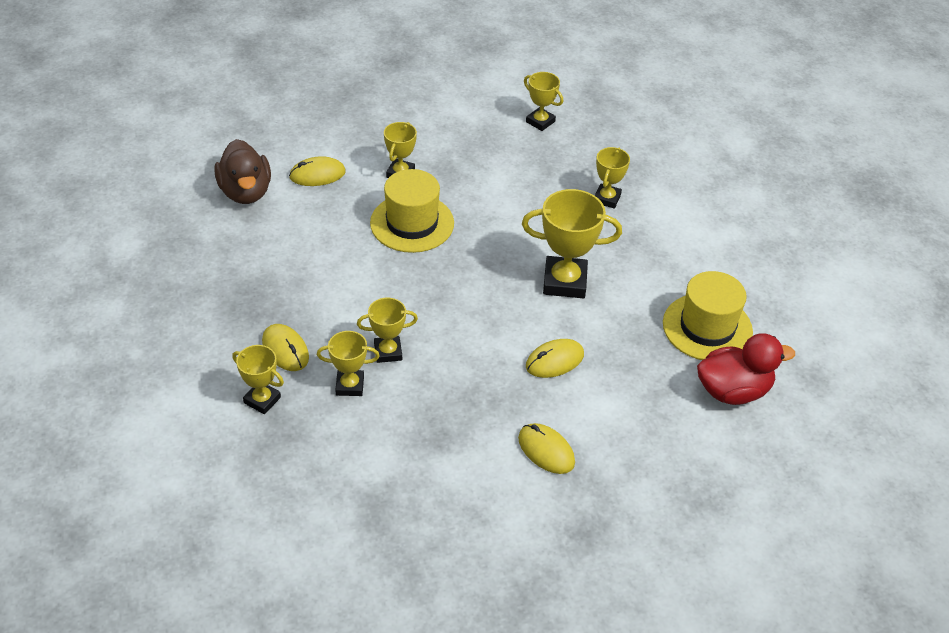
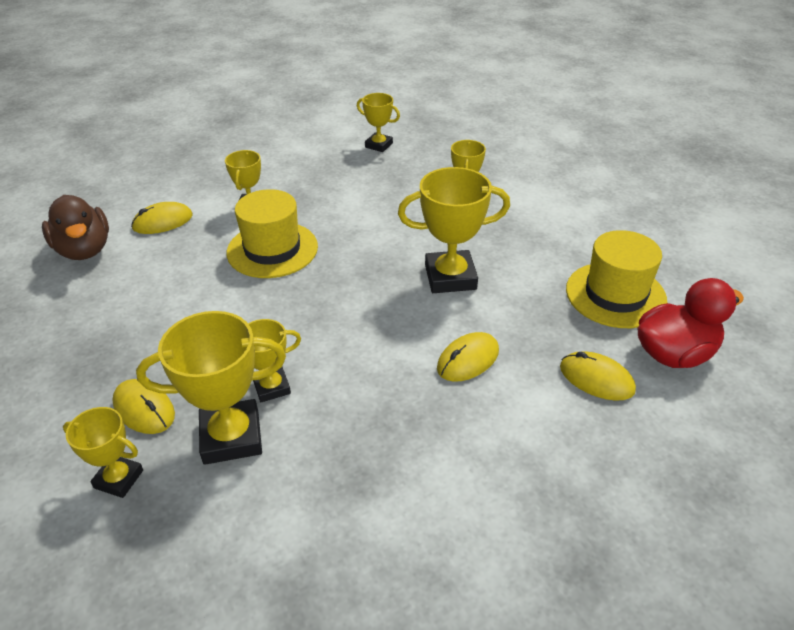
camera: 10 degrees left, 5 degrees down
(350, 385) = (231, 437): yellow trophy -> yellow trophy, size x1.71
(546, 450) = (495, 468): yellow mouse -> yellow mouse (596, 379)

